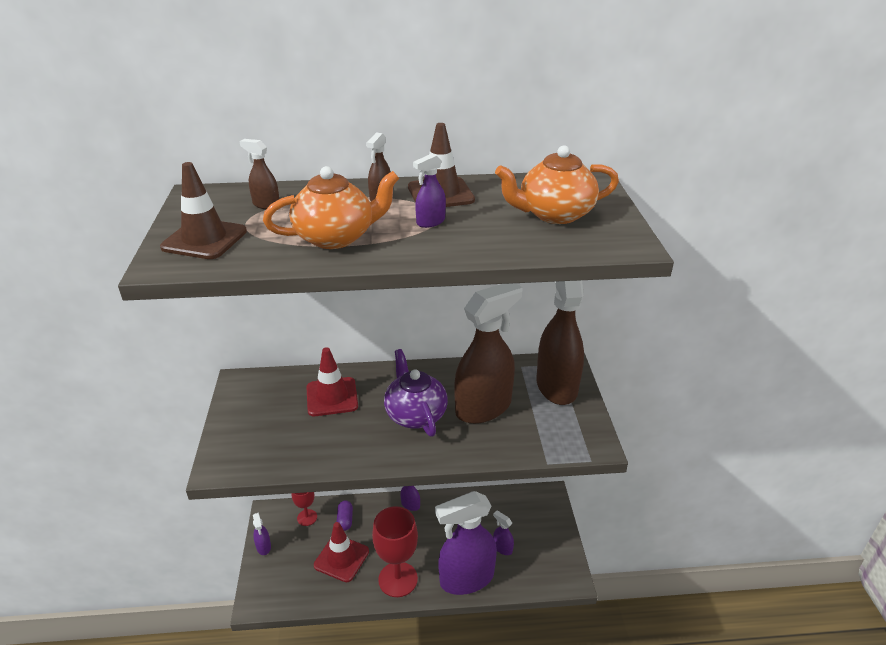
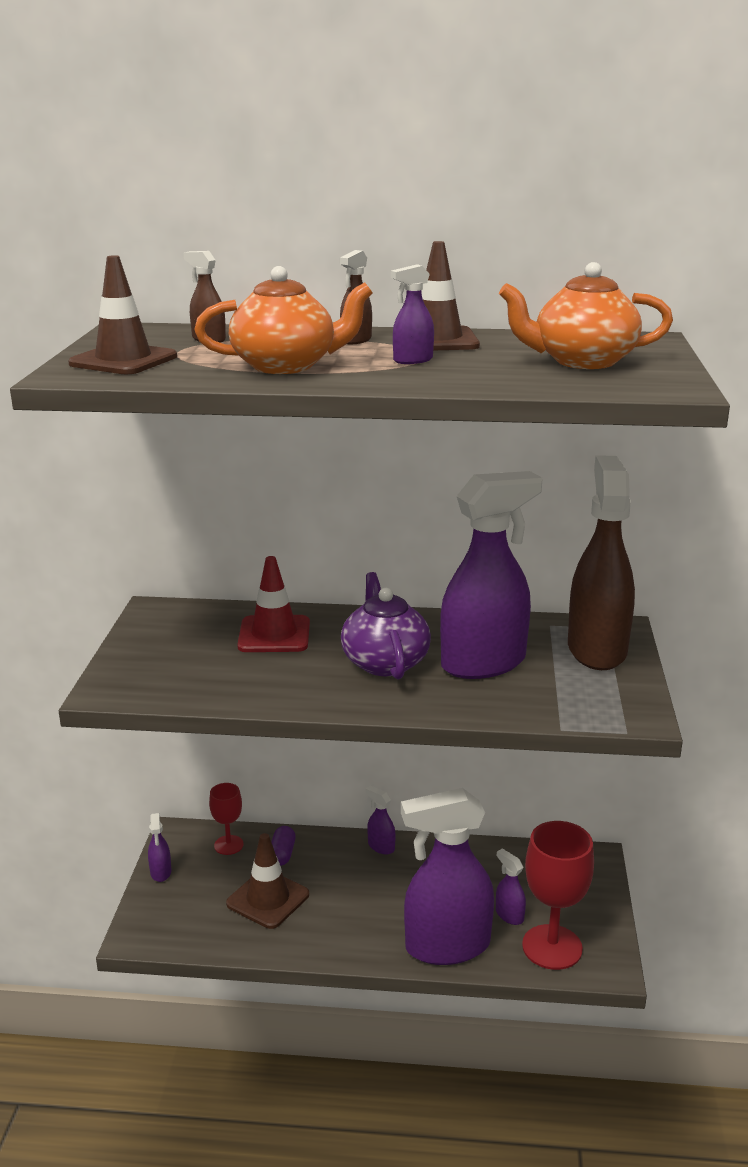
camera: 10 degrees right, 10 degrees down
(341, 558) = (268, 899): red traffic cone -> brown traffic cone
(398, 579) = (344, 934): red goblet -> red goblet (552, 947)
(484, 407) = (484, 663): brown spray bottle -> purple spray bottle

